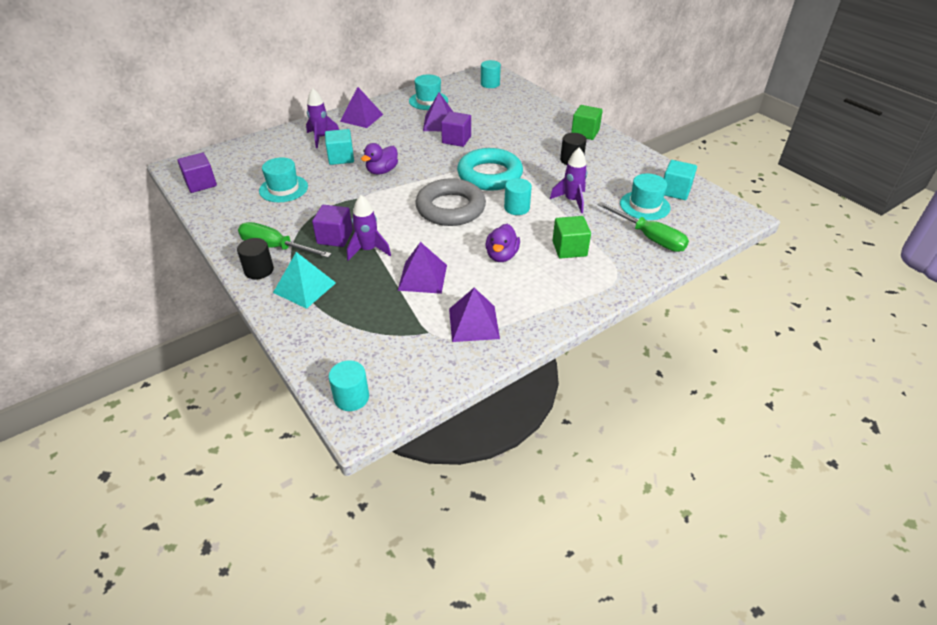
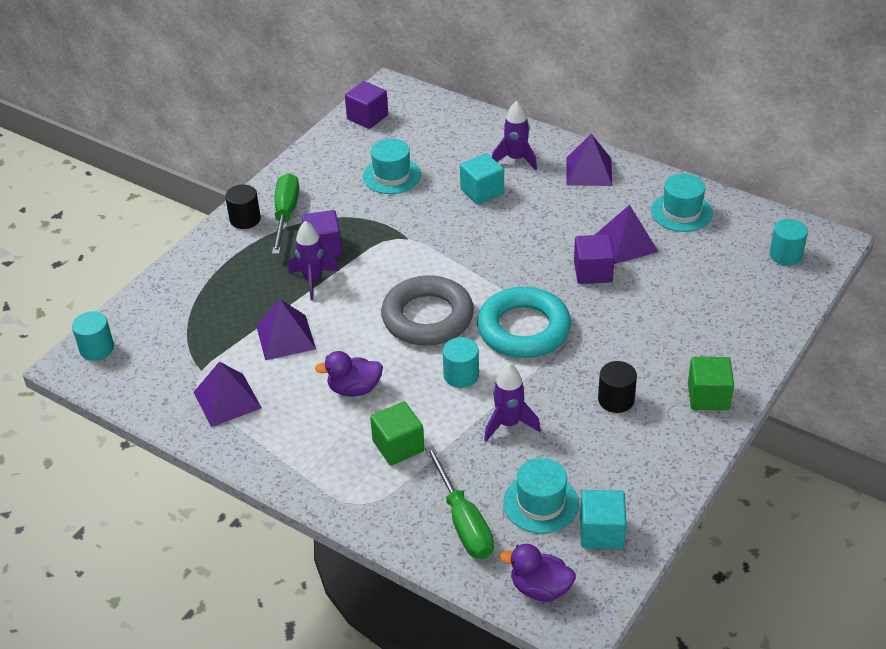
camera: 70 degrees right, 0 degrees up
(304, 287) = (232, 260): turquoise pyramid -> none
(382, 171) = (473, 234): purple duck -> purple duck (540, 588)
(649, 237) = (463, 521): green screwdriver -> green screwdriver turned 45 degrees counterclockwise

